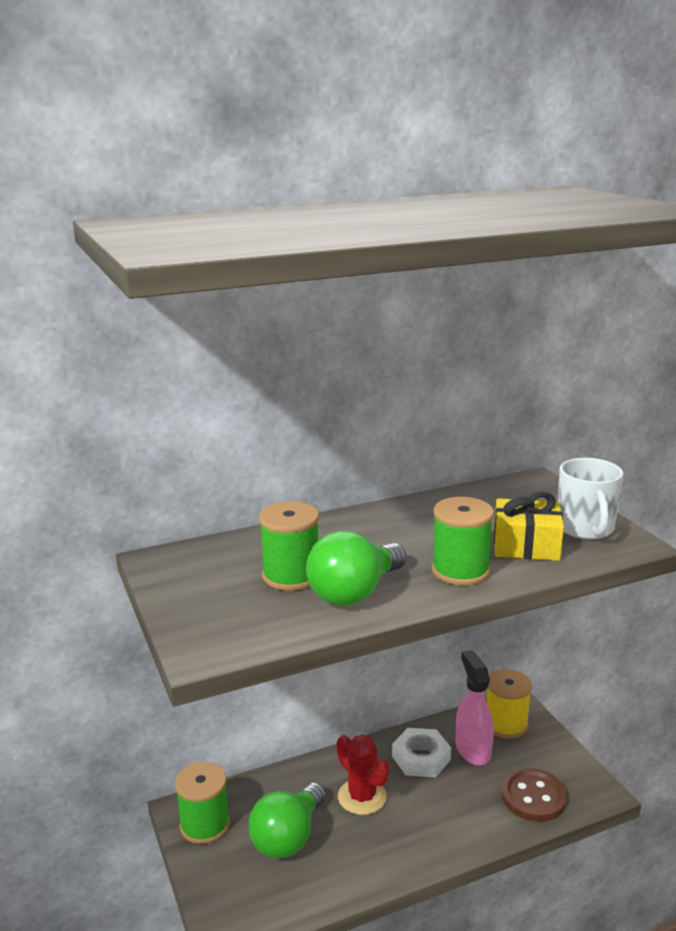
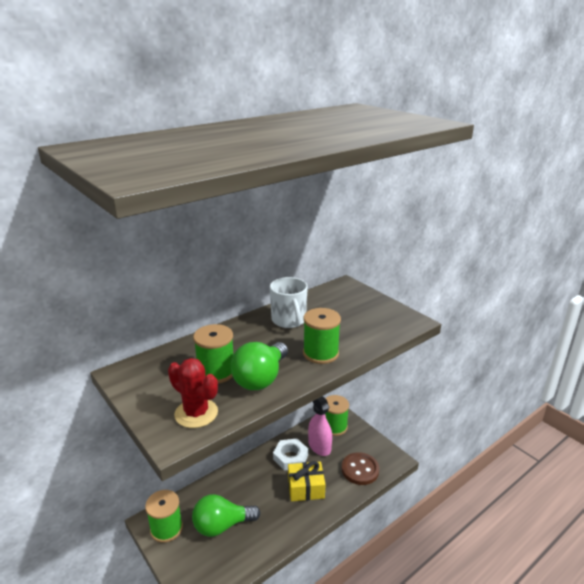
camera: 15 degrees left, 5 degrees up
(288, 837) = (222, 525): green light bulb -> green light bulb turned 60 degrees clockwise
(362, 797) = (261, 489): red cactus -> red cactus (196, 413)
(506, 724) = (334, 427): yellow spool -> green spool
(526, 545) = (353, 330): yellow gift -> yellow gift (306, 488)
(585, 528) = (383, 314): white mug -> white mug (289, 320)

